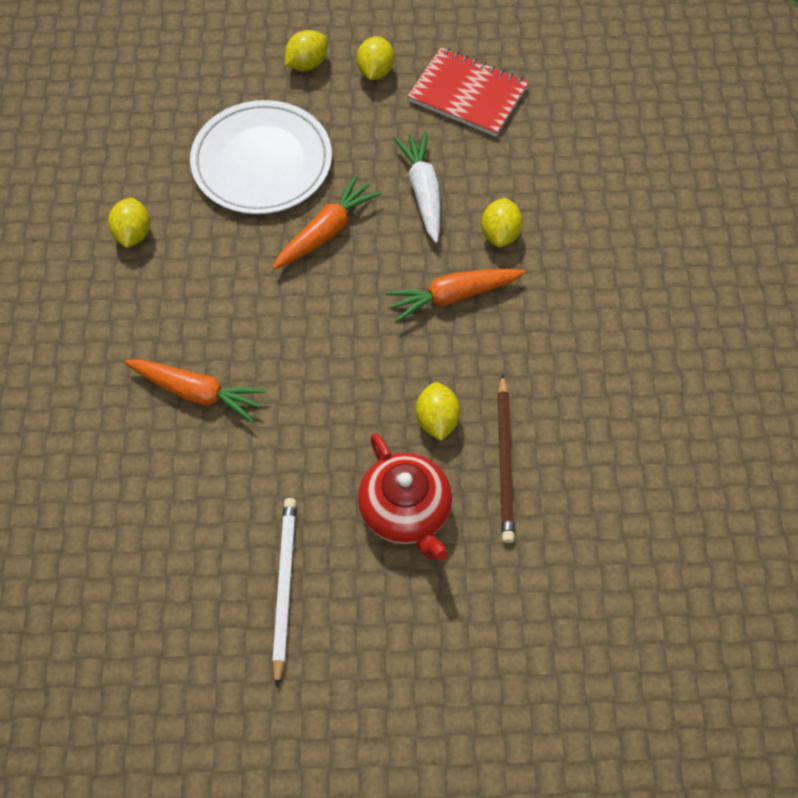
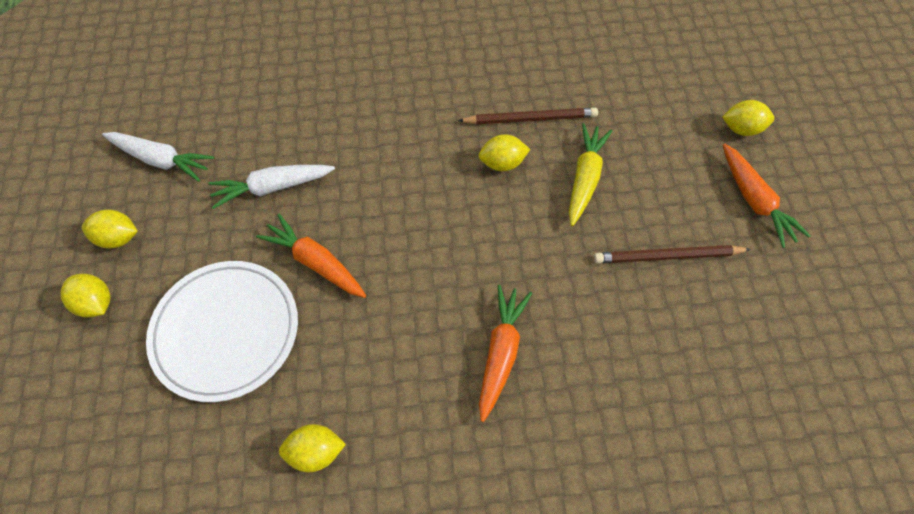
camera: 95 degrees left, 0 degrees up
(284, 587) = (667, 256): white pencil -> brown pencil
(406, 511) = (584, 178): red teapot -> yellow carrot
(453, 296) = (384, 159): orange carrot -> orange carrot (754, 200)
(468, 94) = (161, 160): red notebook -> white carrot
(500, 234) = (320, 130): yellow lemon -> yellow lemon (741, 129)

